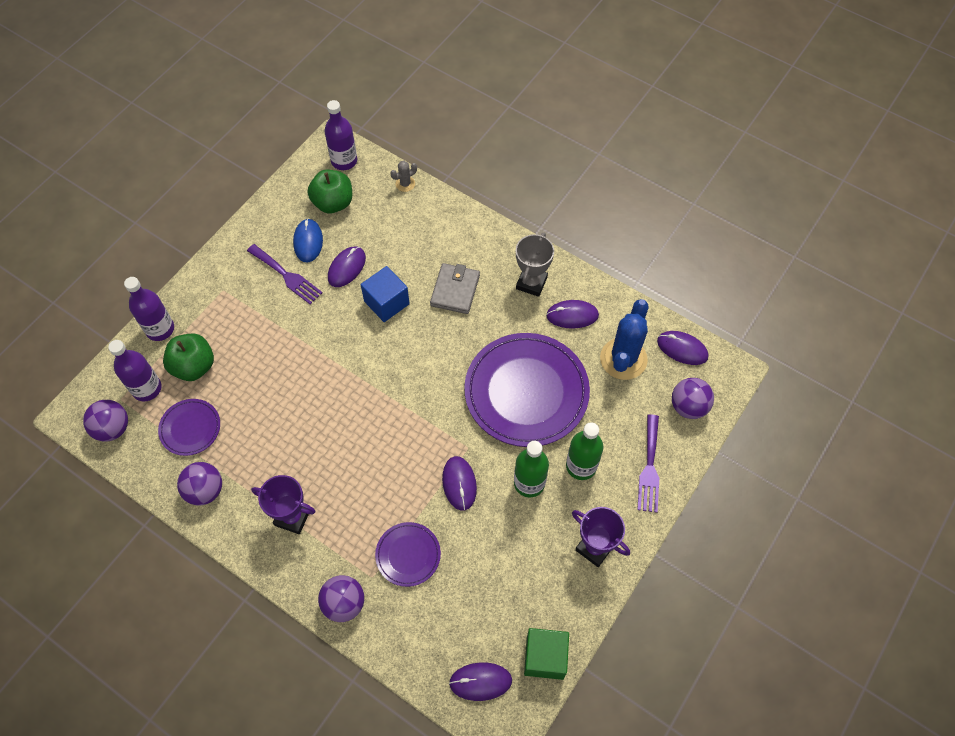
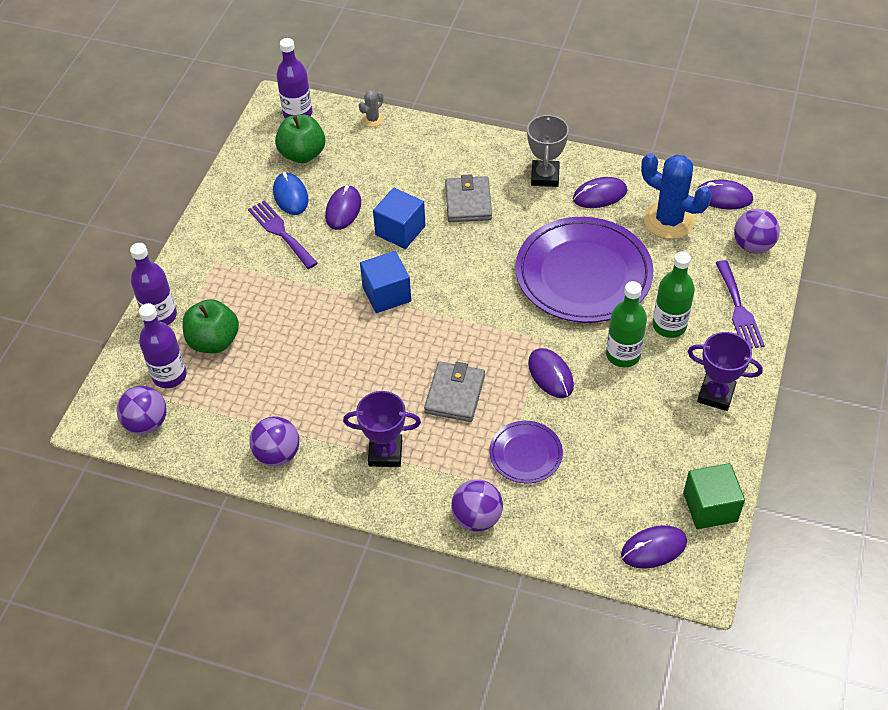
camera: 15 degrees left, 10 degrees down
(190, 428) = (235, 400): purple plate -> none
(286, 276) = (281, 232): purple fork -> purple fork turned 150 degrees counterclockwise
(351, 362) = (386, 294): none -> blue cube
(371, 478) = (455, 394): none -> grey wallet
(623, 359) = (669, 220): blue cactus -> blue cactus turned 60 degrees counterclockwise

